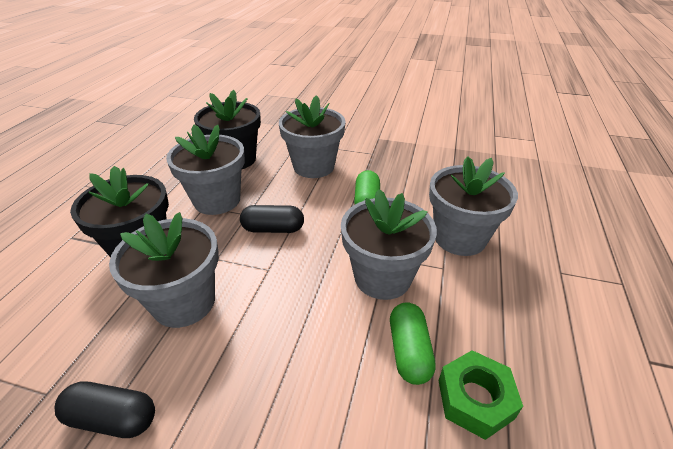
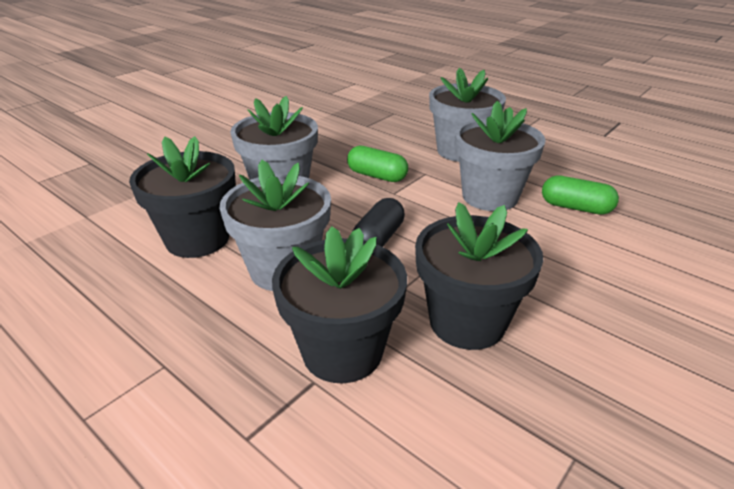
camera: 65 degrees left, 5 degrees down
(113, 418) = (618, 392): black capsule -> none
(184, 302) = (467, 322): grey flower pot -> black flower pot
(475, 399) = (623, 196): green nut -> none

